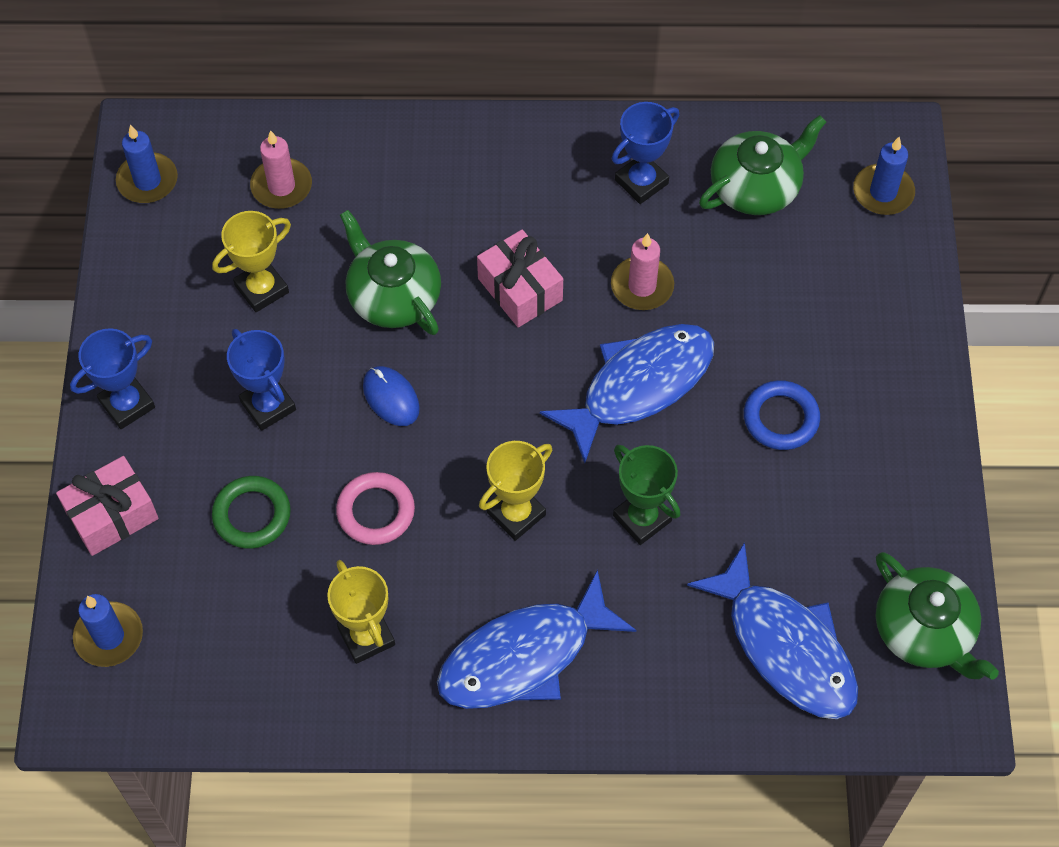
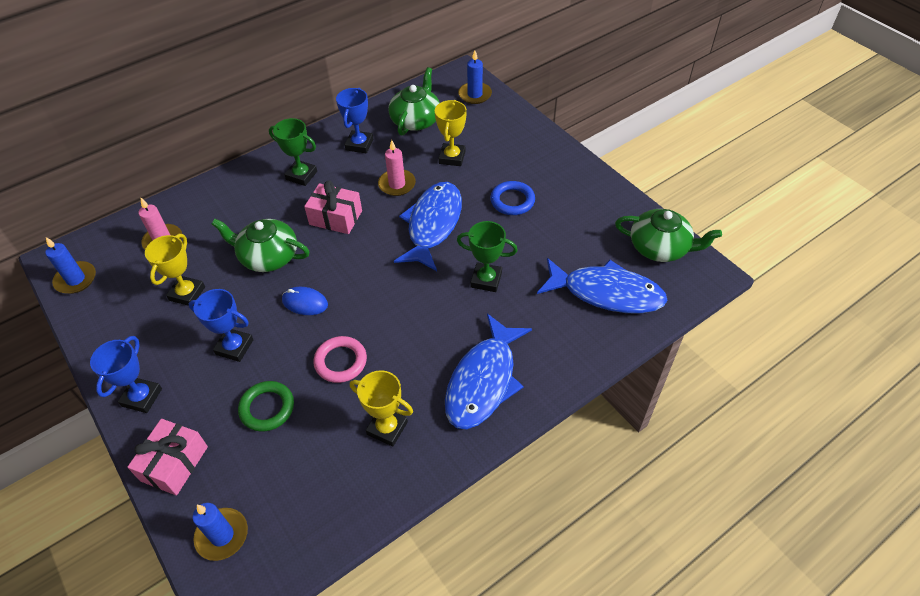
camera: 35 degrees left, 10 degrees down
(516, 514) = (420, 316): yellow trophy -> yellow trophy (452, 157)
(524, 187) = (301, 175): none -> green trophy

